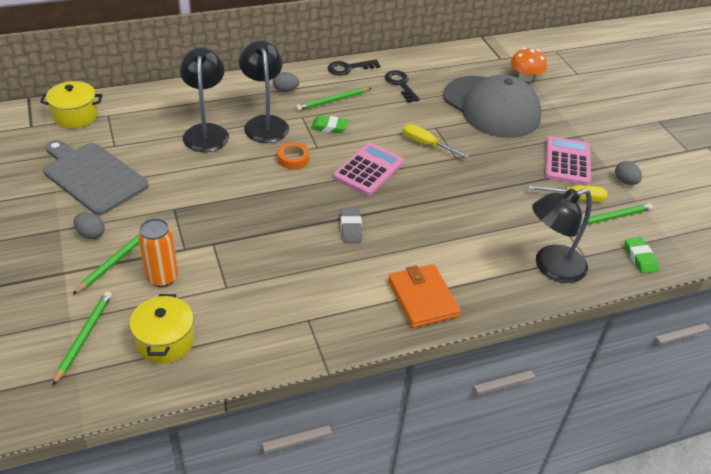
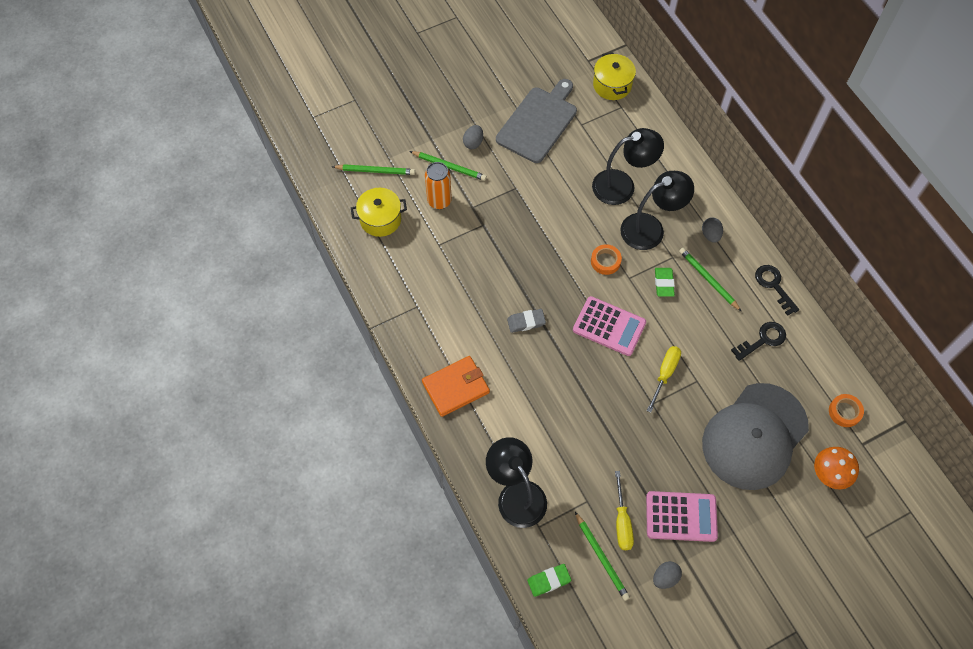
camera: 85 degrees right, 20 degrees up
(472, 60) = (844, 412): none -> orange tape

